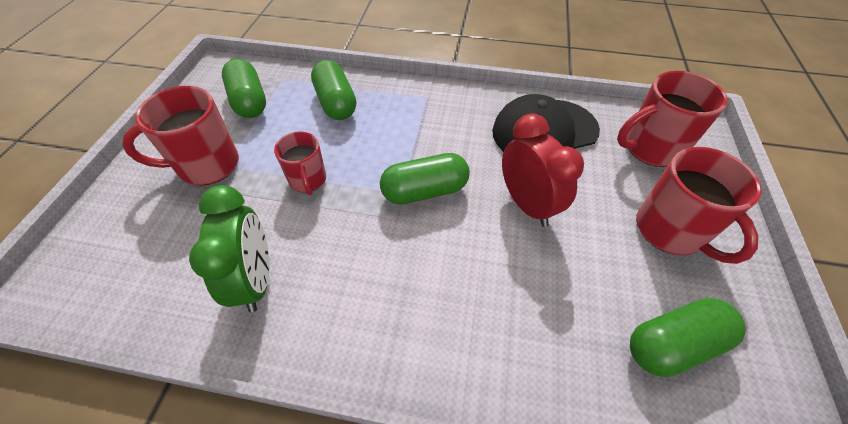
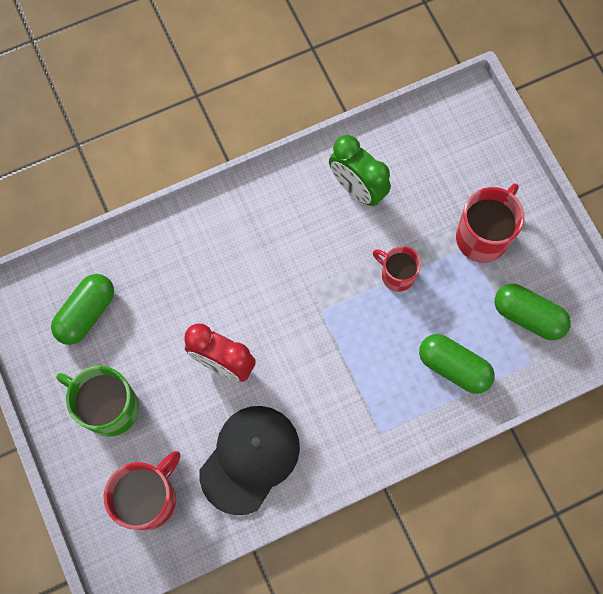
camera: 145 degrees right, 20 degrees up
(425, 191) = (305, 324): green capsule -> none
(670, 231) = (109, 407): red mug -> green mug

